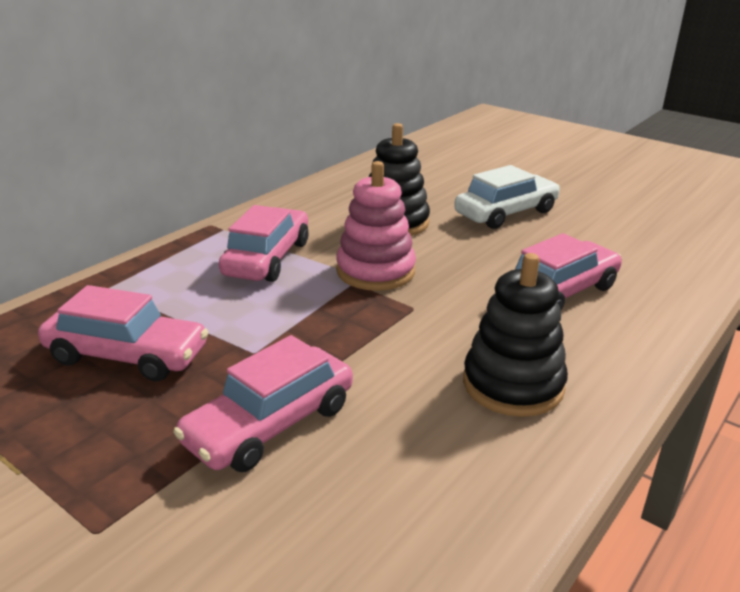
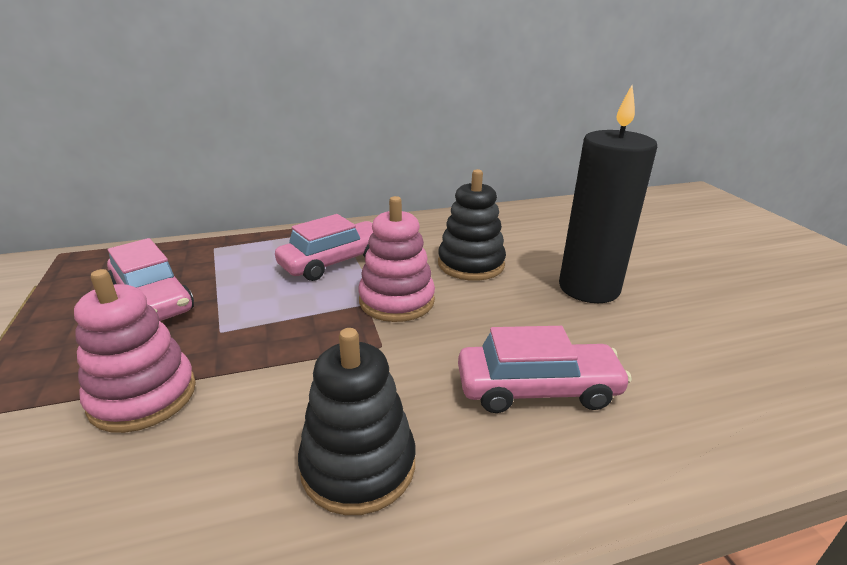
camera: 35 degrees right, 0 degrees up
(270, 424) = (143, 396): pink car -> pink stacking toy
(506, 213) = (589, 288): white car -> black candle

